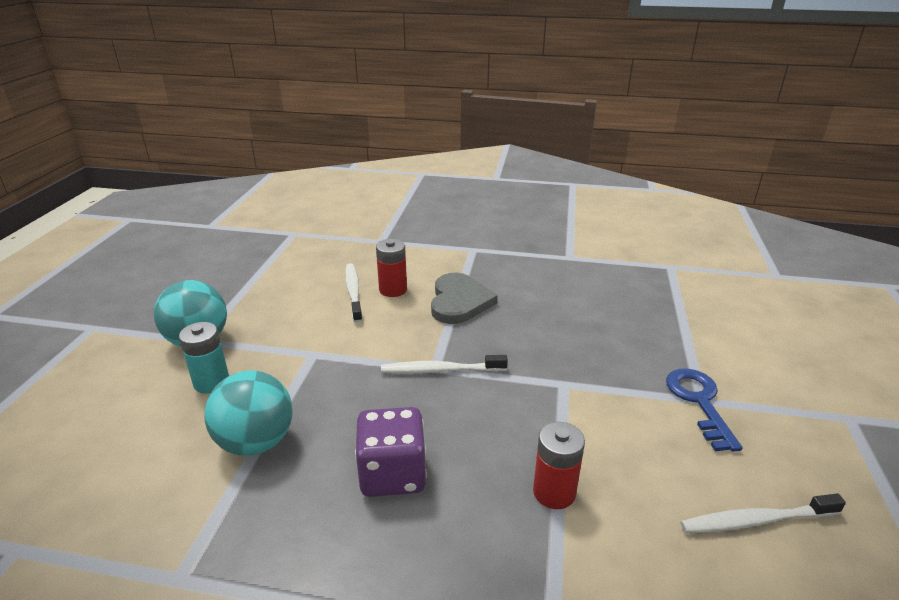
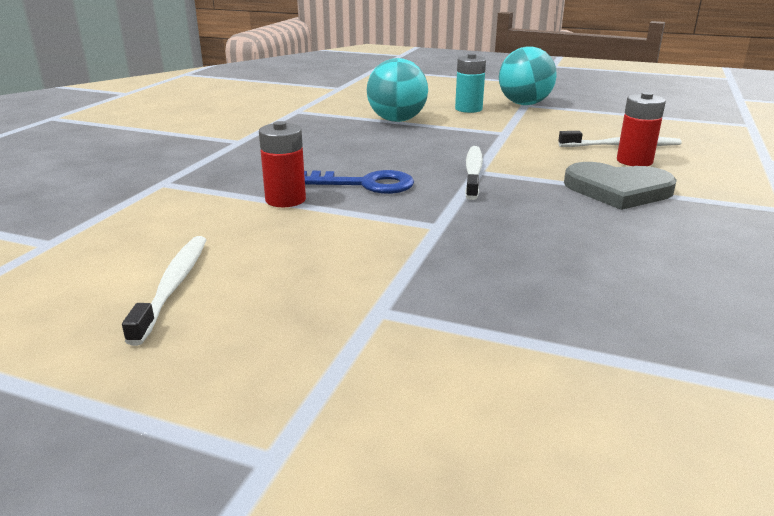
camera: 100 degrees right, 5 degrees down
(392, 474) = (343, 152): purple dice -> none
(699, 402) = (373, 306): blue key -> blue key (364, 184)

